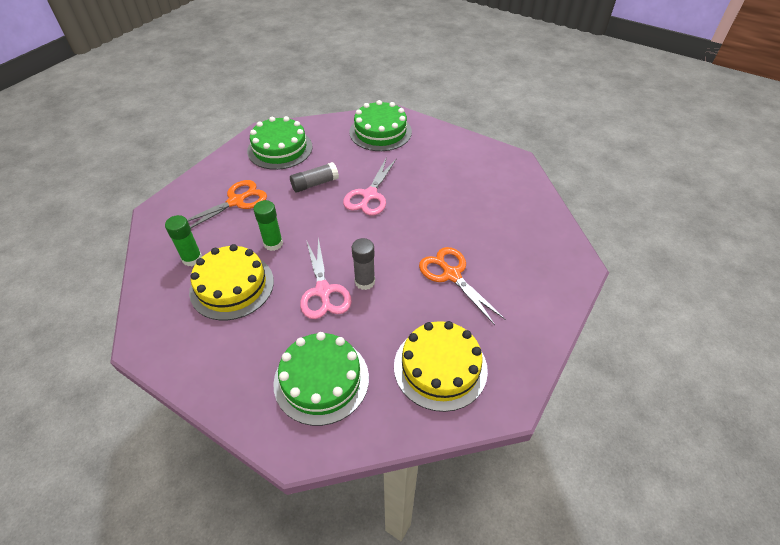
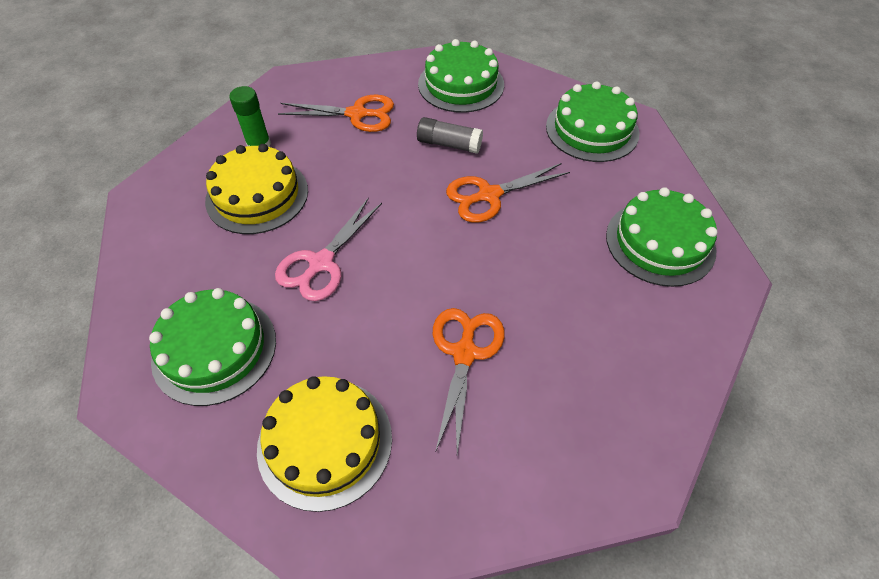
camera: 45 degrees right, 5 degrees up
(273, 243) = (337, 180): green glue stick -> none
(365, 282) = (369, 285): grey glue stick -> none
(369, 195) = (489, 195): pink scissors -> orange scissors
(473, 165) = (660, 242): none -> green cake

